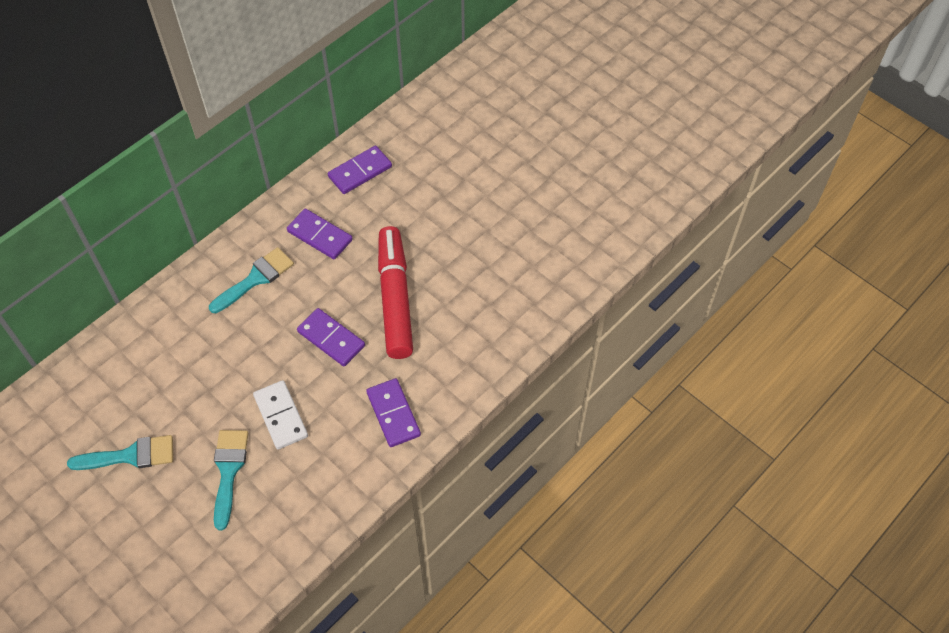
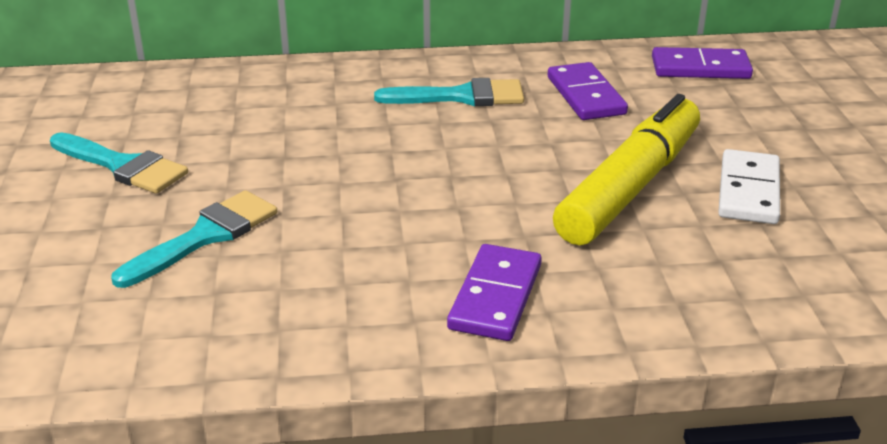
camera: 40 degrees right, 25 degrees down
(281, 416) = (338, 220): white domino -> white domino (749, 191)
(331, 339) = (494, 183): purple domino -> none
(395, 298) = (630, 187): red marker -> yellow marker

